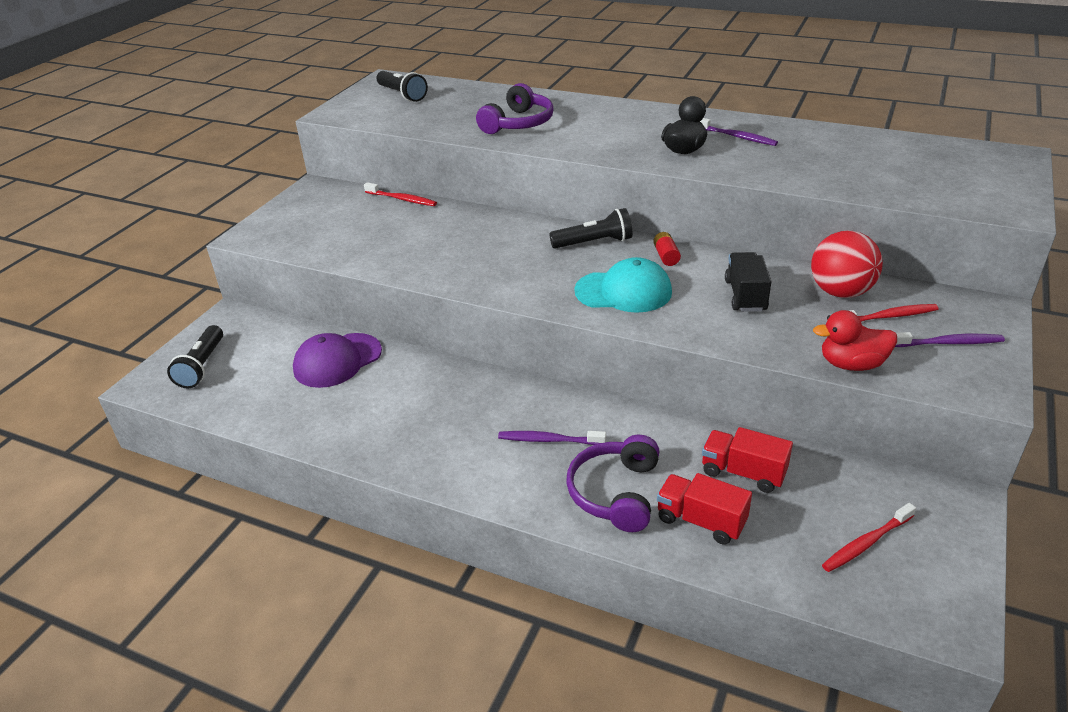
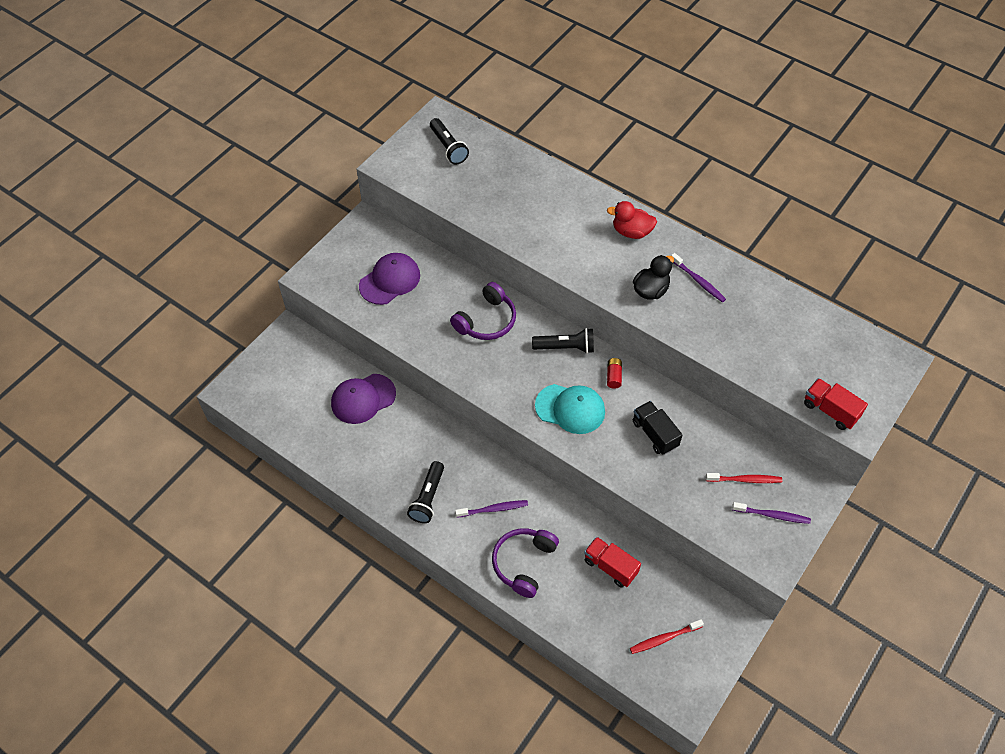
camera: 10 degrees right, 20 degrees up
(202, 366) = (268, 382): black flashlight -> black flashlight (428, 497)
(353, 224) = (390, 280): none -> purple cap
(402, 199) = (431, 256): red toothbrush -> none
(518, 123) = (533, 218): purple headphones -> purple headphones (486, 321)
(549, 440) = (493, 509): purple toothbrush -> purple toothbrush turned 150 degrees clockwise
(701, 521) = (570, 598): red truck -> red truck (830, 410)
(745, 295) = (655, 434): black truck -> black truck turned 45 degrees counterclockwise
(840, 292) = (723, 446): red ball -> none
(851, 364) = (697, 519): red duck -> red duck (631, 232)

